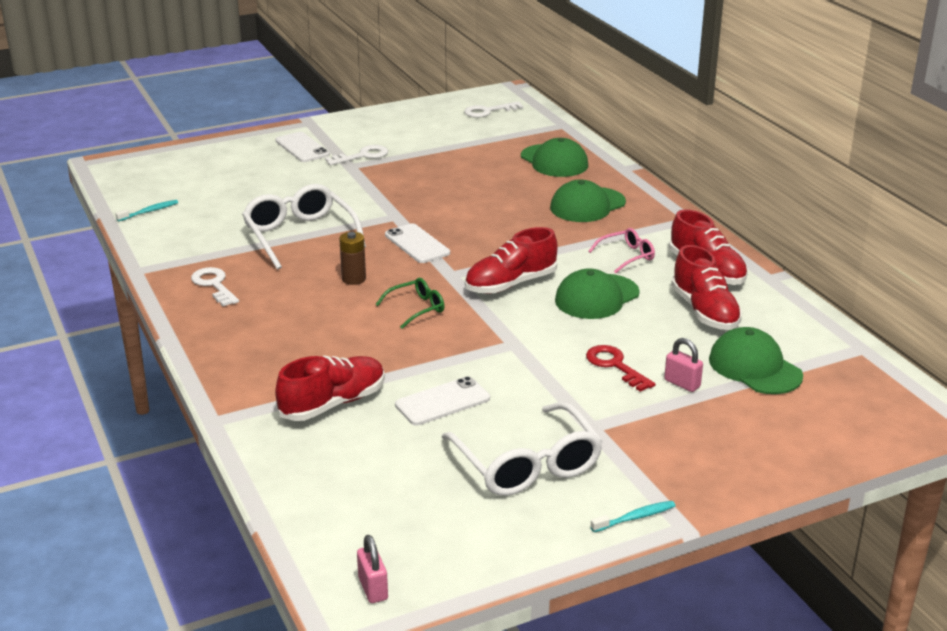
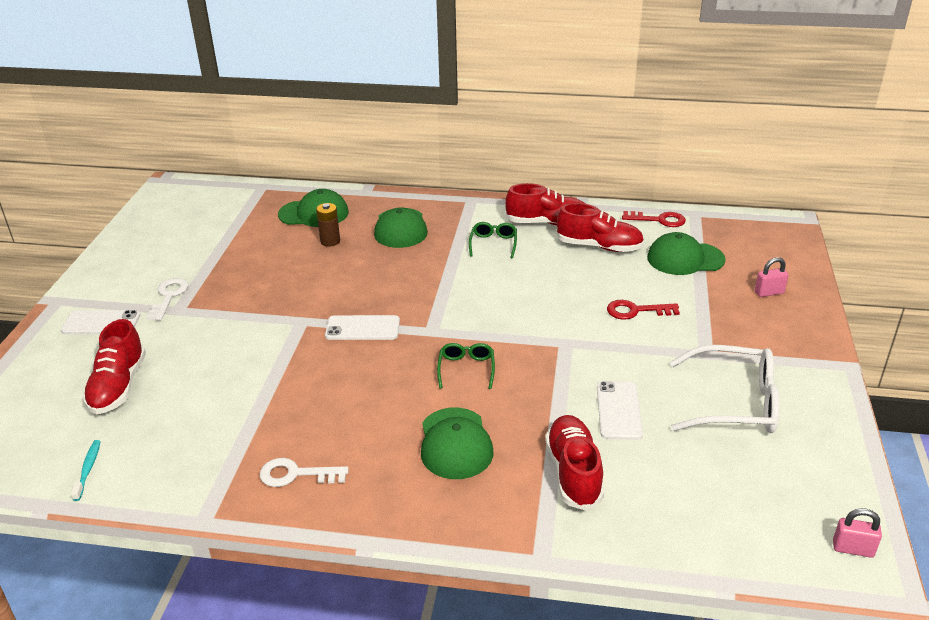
camera: 55 degrees left, 5 degrees up
(300, 236) = (268, 386): white glasses -> none
(354, 279) = (381, 384): brown battery -> brown battery (330, 241)
(488, 111) = (187, 207): white key -> none
(510, 284) = (478, 309): red shoe -> red shoe (118, 386)
(596, 297) = (536, 280): green cap -> green cap (455, 443)
(627, 256) = (493, 244): pink glasses -> green glasses
(635, 518) = (829, 381): turquoise toothbrush -> none
(682, 383) = (681, 294): pink padlock -> pink padlock (769, 292)
(811, 330) = (659, 220): none -> red key

